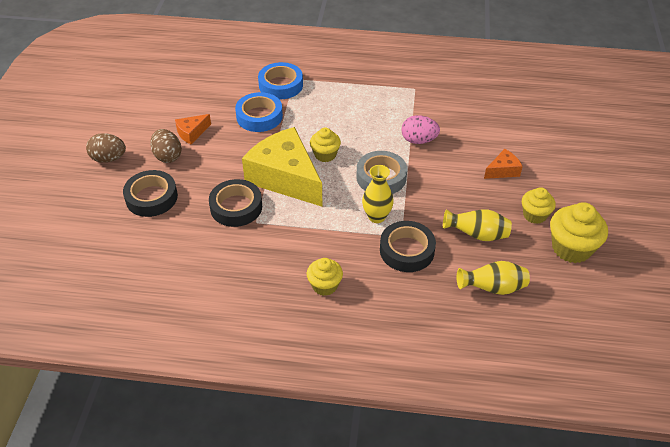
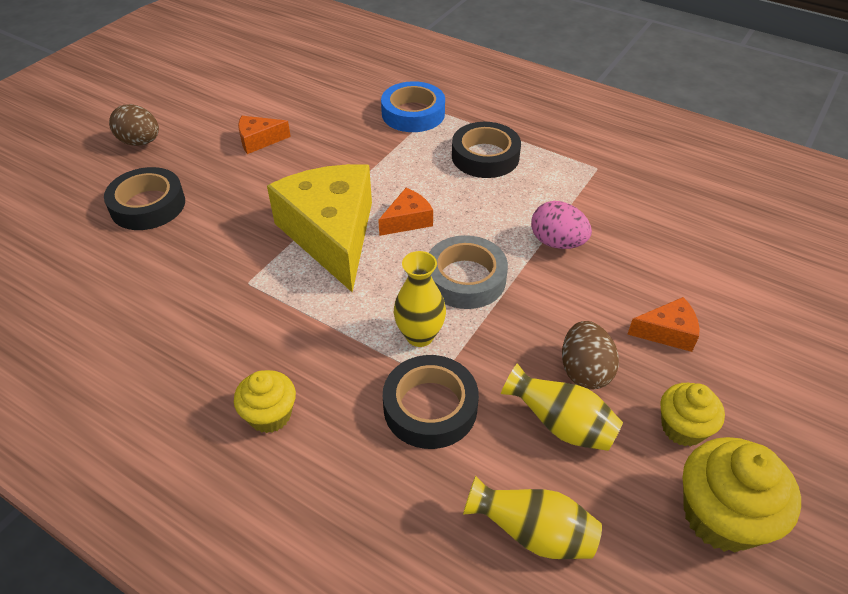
camera: 25 degrees right, 0 degrees up
(167, 156) = (208, 160): brown egg -> brown egg (584, 371)
(236, 207) = (238, 253): black tape -> black tape (485, 156)
(259, 116) = (357, 144): blue tape -> none
(325, 155) = (407, 220): yellow cupcake -> orange cheese

